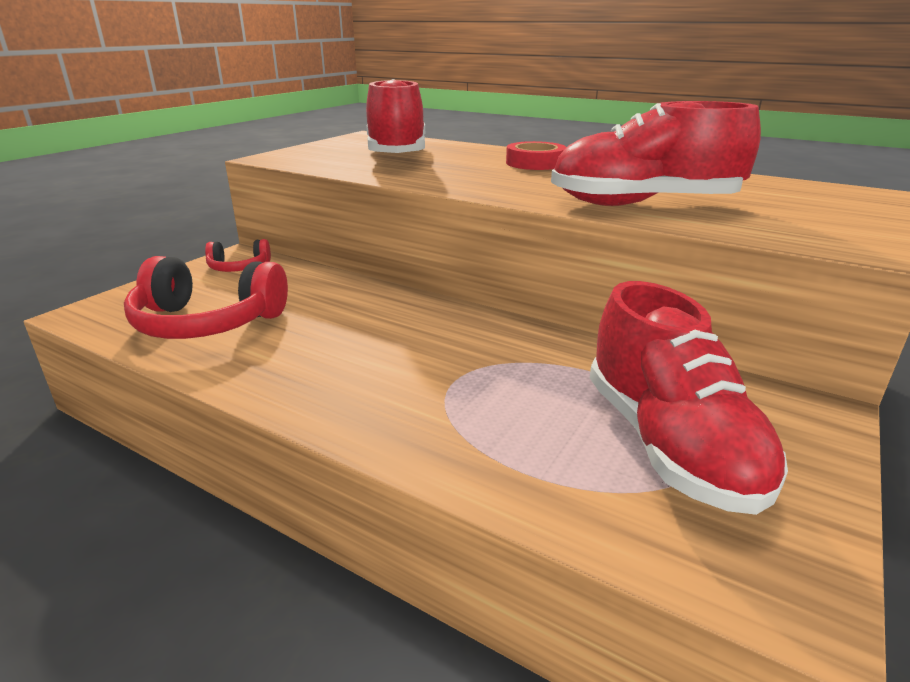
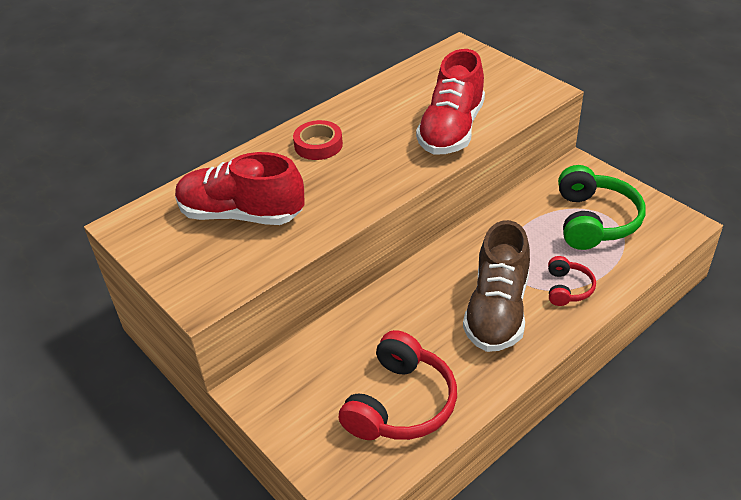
camera: 70 degrees left, 15 degrees up
(239, 268) = (285, 388): red headphones -> red headphones (567, 288)
(381, 367) = (497, 311): none -> brown shoe
(669, 444) = (594, 220): red shoe -> green headphones

